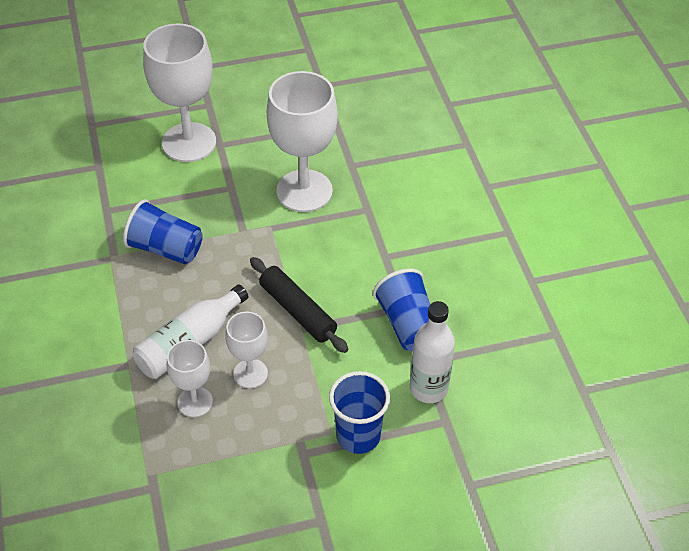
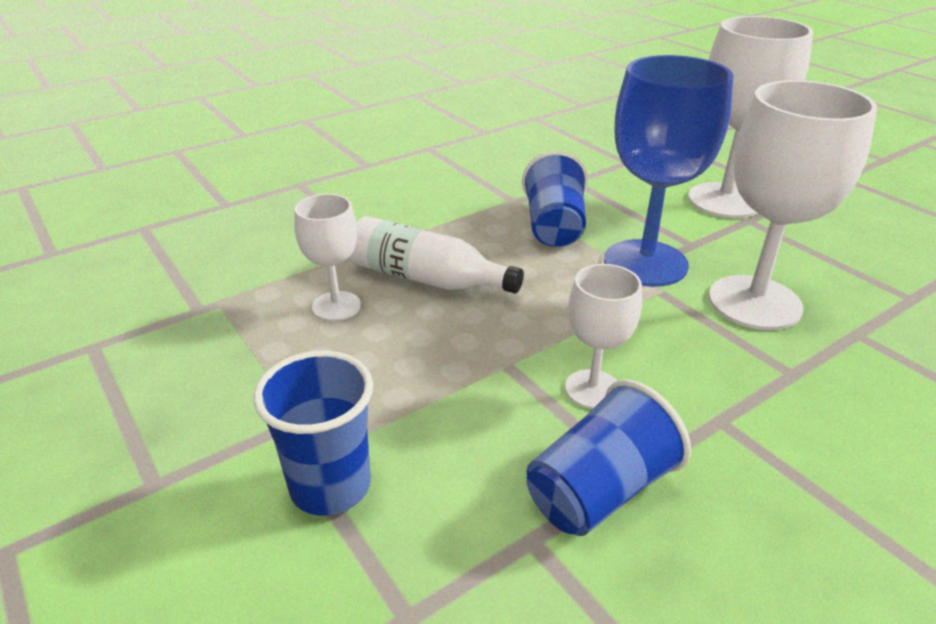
camera: 70 degrees right, 15 degrees down
(238, 220) = (645, 263): none -> blue goblet
(250, 373) = (402, 339): white goblet -> white goblet (593, 389)
(298, 311) = (537, 353): black rolling pin -> none
(428, 388) = (472, 564): white bottle -> none

